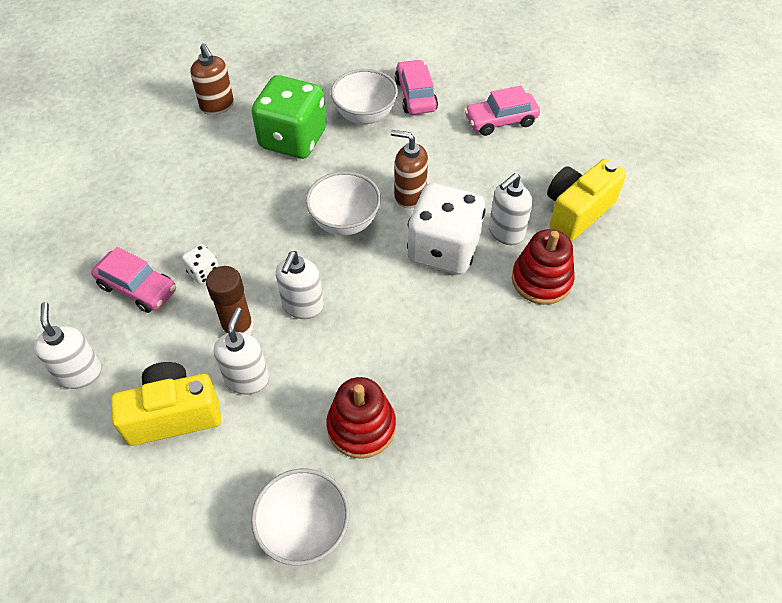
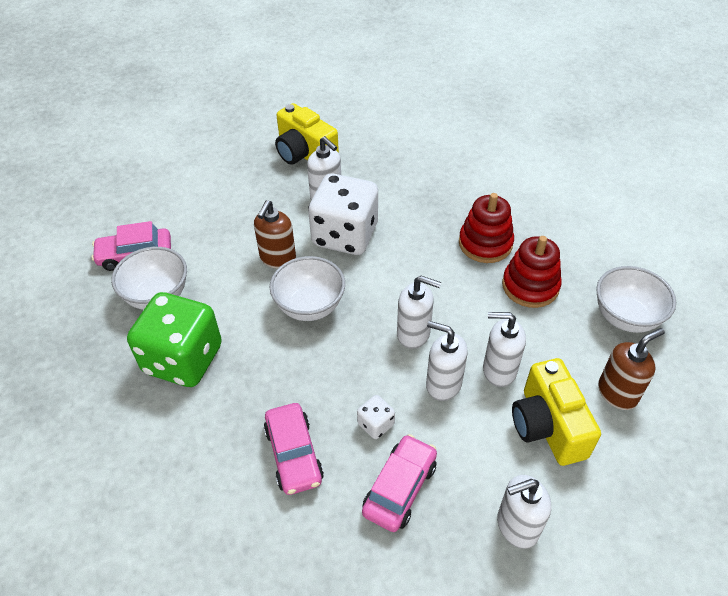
camera: 90 degrees left, 5 degrees down
(217, 106) = (107, 446): brown soap dispenser -> brown soap dispenser (617, 393)
(238, 328) = (443, 384): brown glue stick -> white soap dispenser
(500, 121) = (187, 194): pink car -> pink car (294, 454)
(541, 280) = (376, 178): red stacking toy -> red stacking toy (485, 243)

